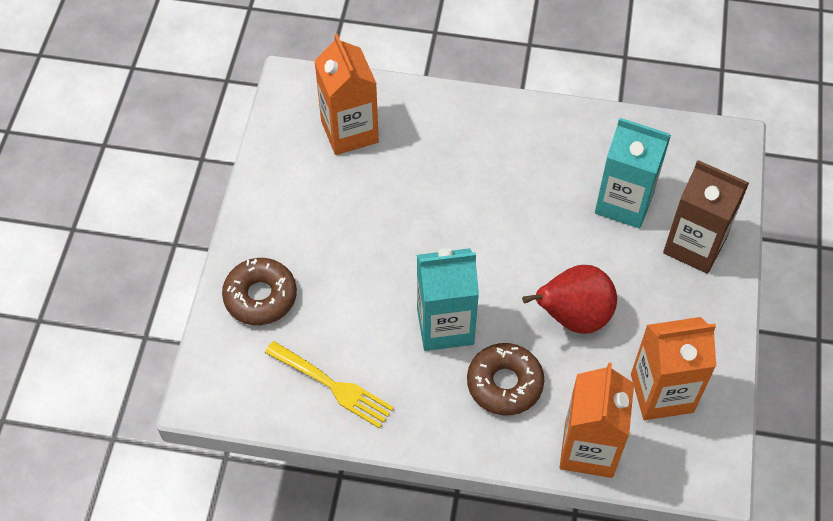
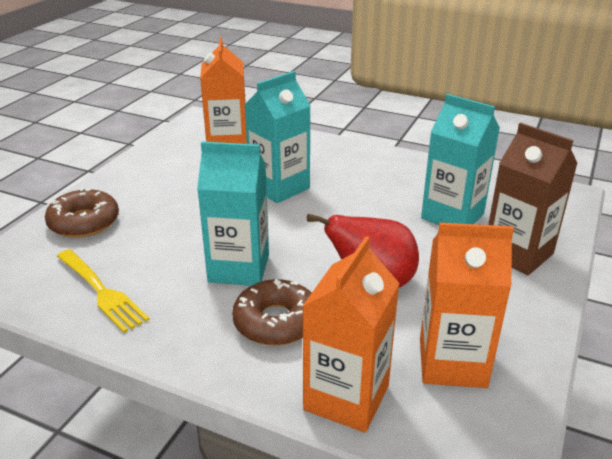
camera: 15 degrees right, 25 degrees down
(437, 195) = (279, 187): none -> turquoise carton

